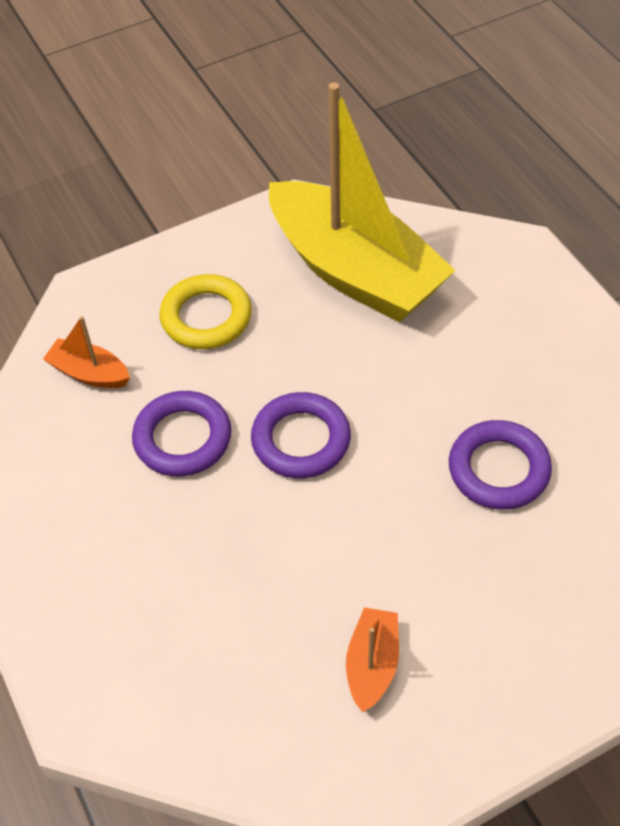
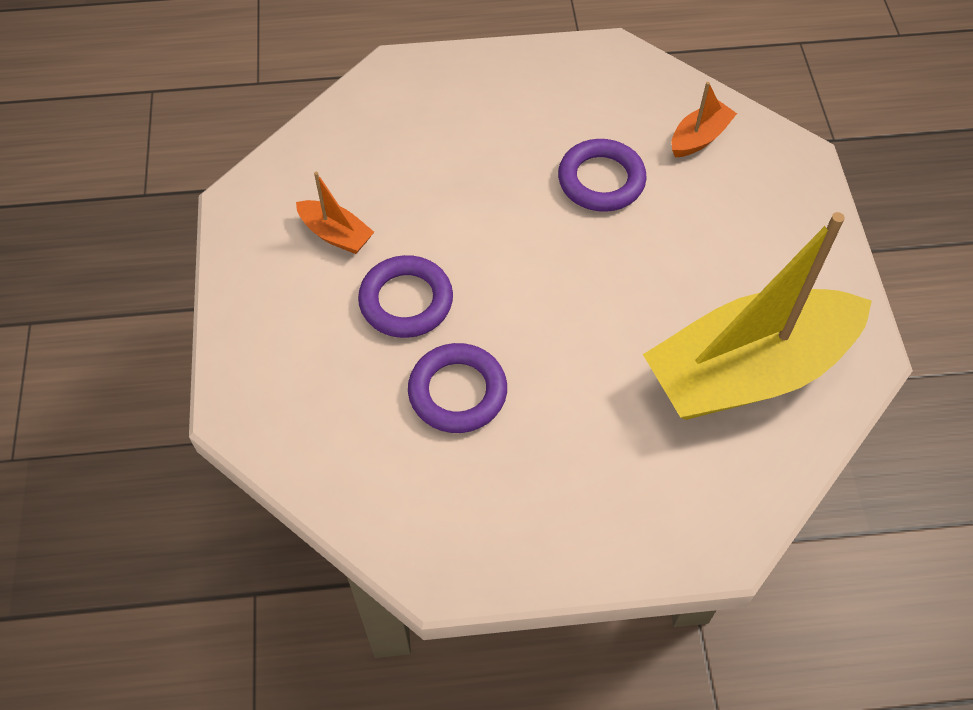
camera: 110 degrees right, 5 degrees up
(206, 317) = (732, 233): yellow ring -> none
(301, 440) = (561, 258): purple ring -> purple ring (406, 301)

